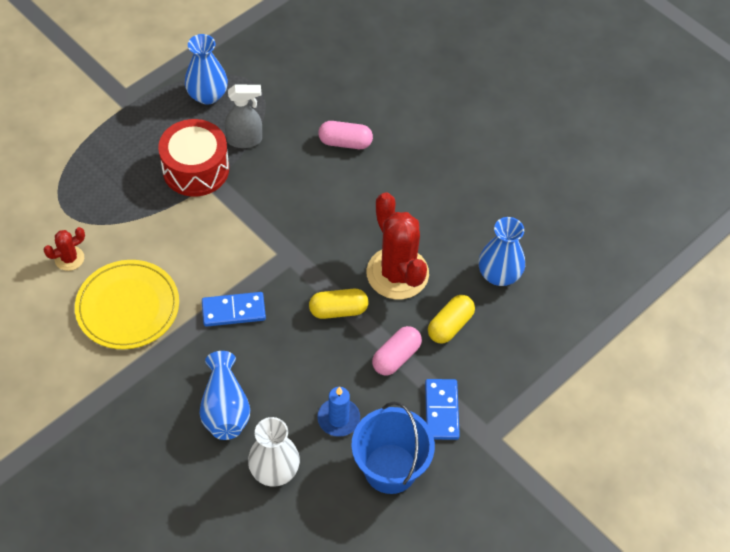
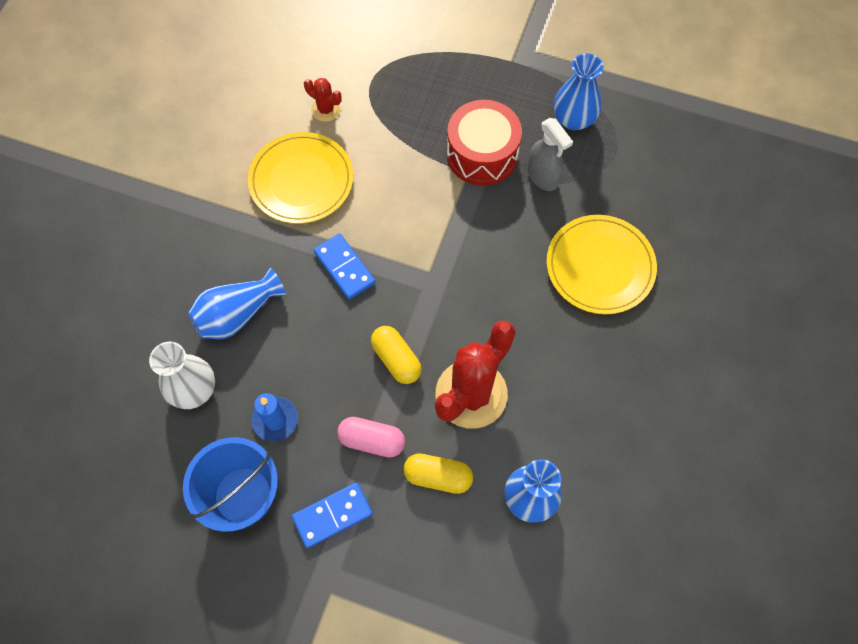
camera: 65 degrees right, 10 degrees up
(345, 142) = (600, 266): pink capsule -> yellow plate

